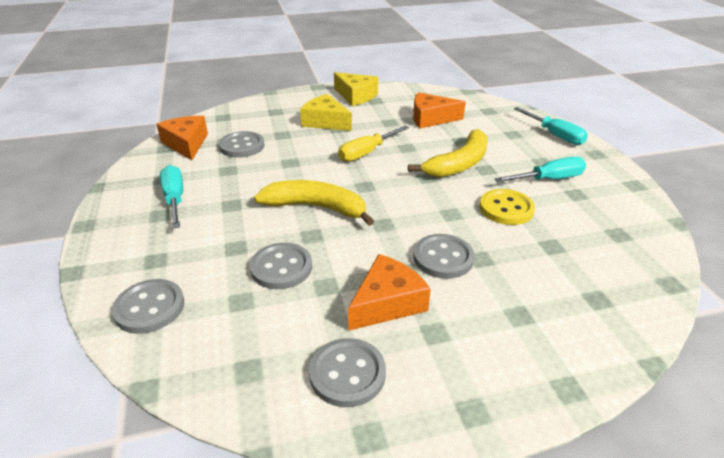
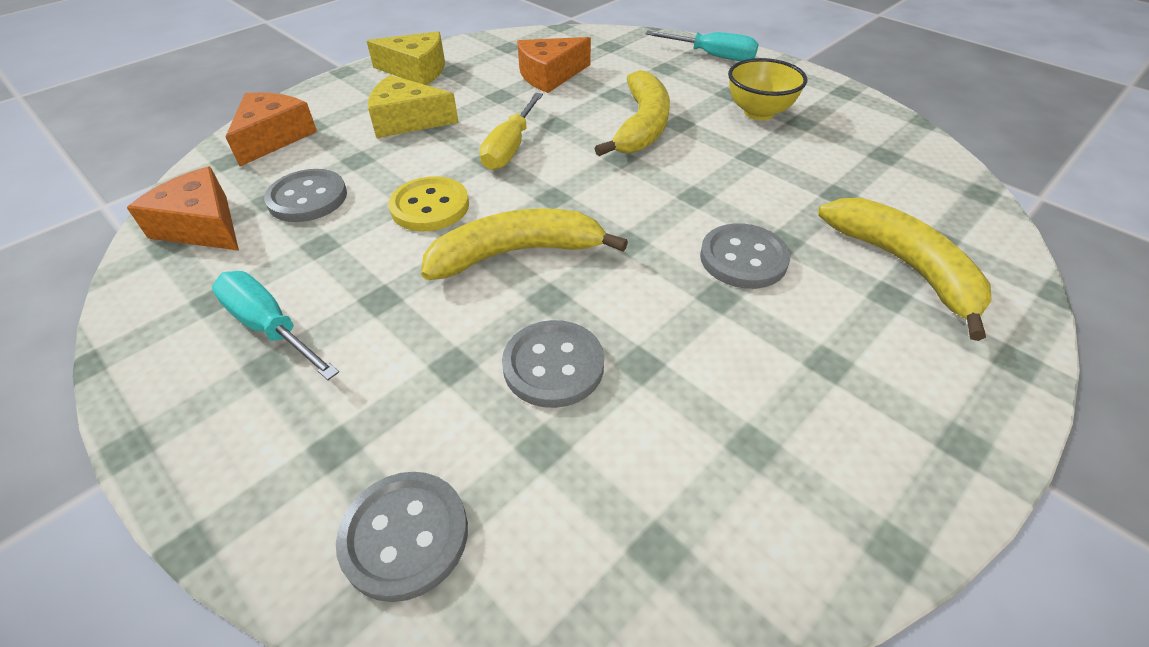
camera: 30 degrees left, 10 degrees up
(347, 373) = (789, 477): grey button -> none
(387, 303) = (739, 350): orange cheese -> orange cheese (273, 137)
(506, 209) = (749, 166): yellow button -> yellow button (430, 206)
(549, 179) = (758, 112): turquoise screwdriver -> yellow bowl
(550, 304) = (905, 266): none -> yellow banana

